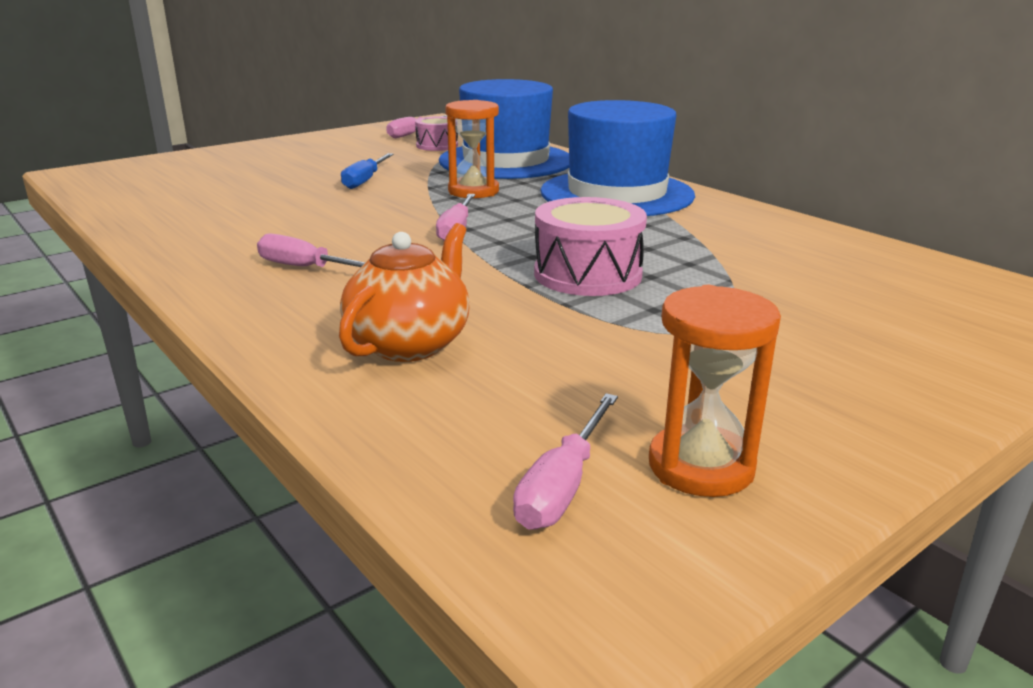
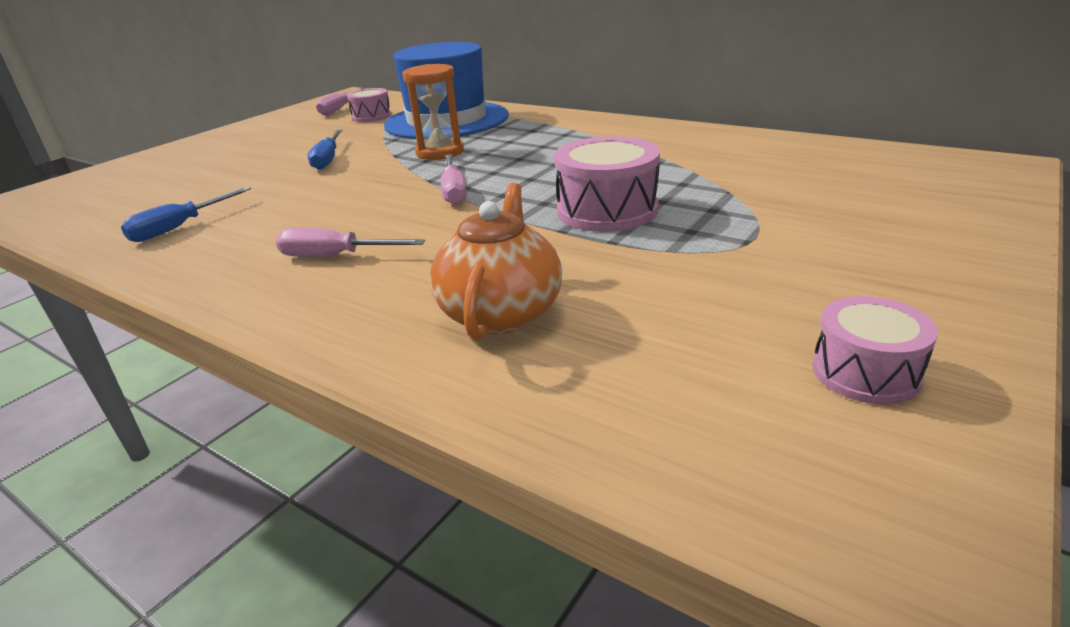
camera: 15 degrees left, 5 degrees up
(197, 219) = (179, 227): none -> blue screwdriver
(563, 486) = (768, 426): pink screwdriver -> none
(616, 194) = (568, 133): blue hat -> none
(701, 466) = (865, 372): orange hourglass -> pink drum

